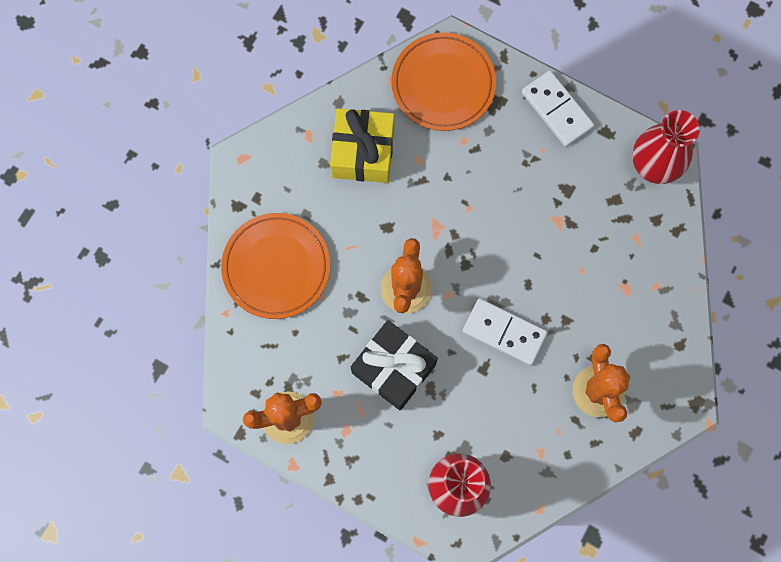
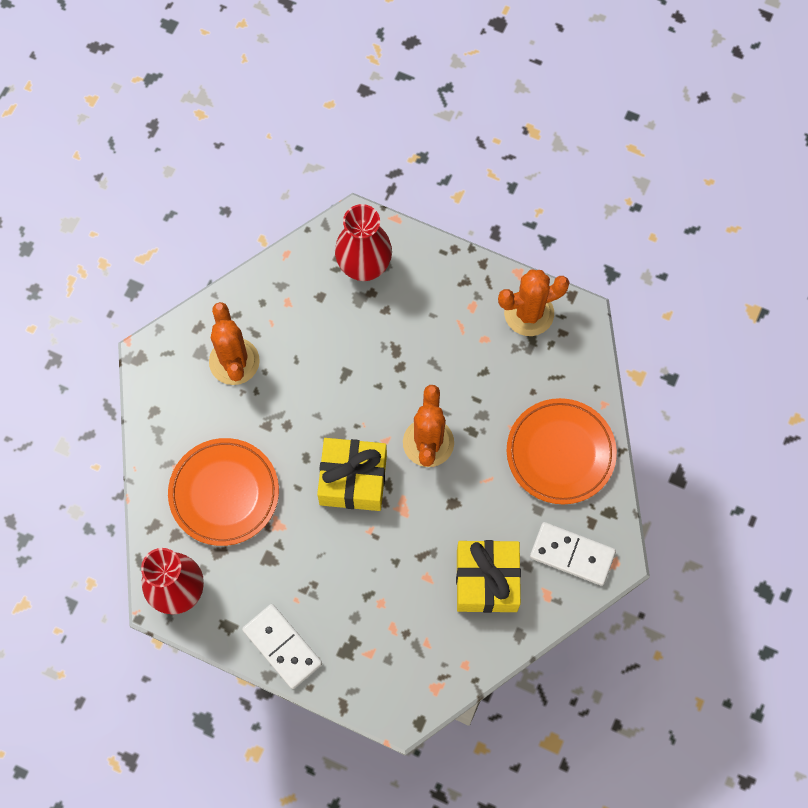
camera: 175 degrees right, 5 degrees down
(394, 368) = (433, 366): black gift -> none
(443, 84) = (408, 666): orange plate -> orange plate (224, 493)
(482, 258) = (353, 480): none -> yellow gift
(504, 332) = (327, 408): white domino -> white domino (572, 554)

